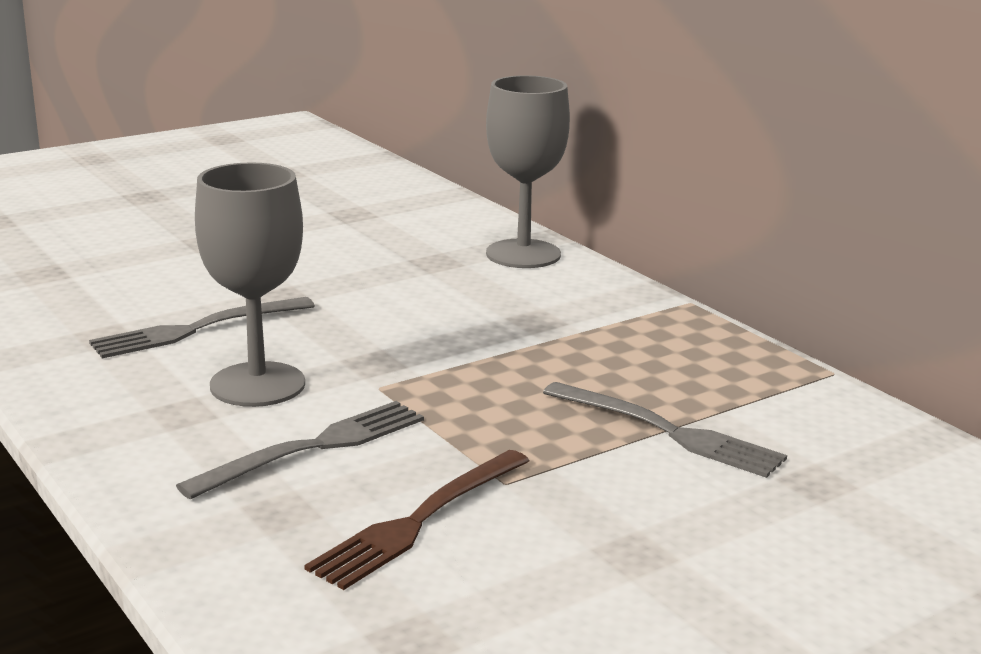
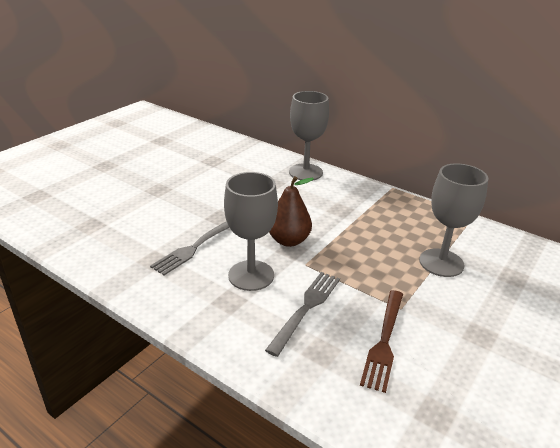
camera: 20 degrees left, 10 degrees up
(381, 348) = (289, 240): none -> brown pear
(670, 432) = (441, 263): grey fork -> grey goblet

